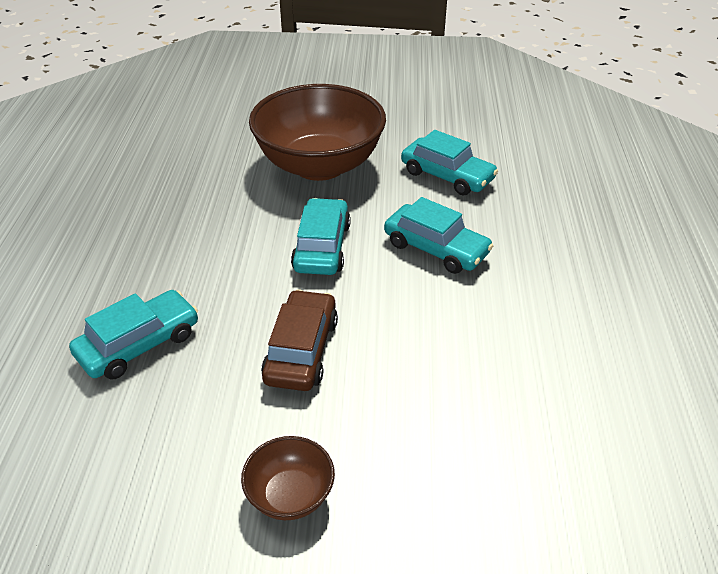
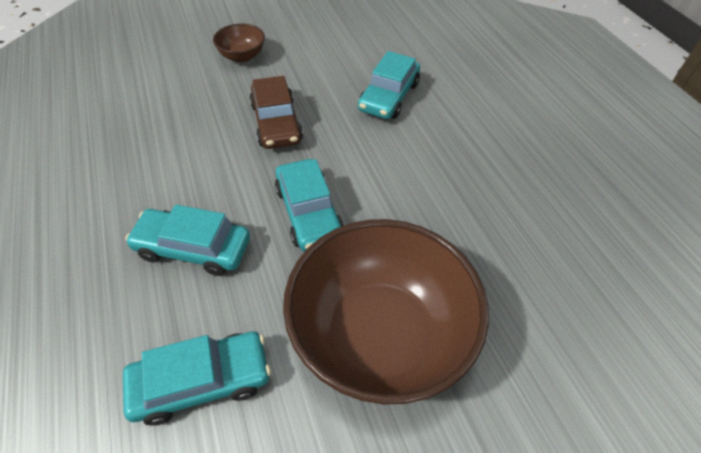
camera: 155 degrees right, 10 degrees up
(447, 175) = (201, 382): turquoise car -> turquoise car turned 150 degrees clockwise

